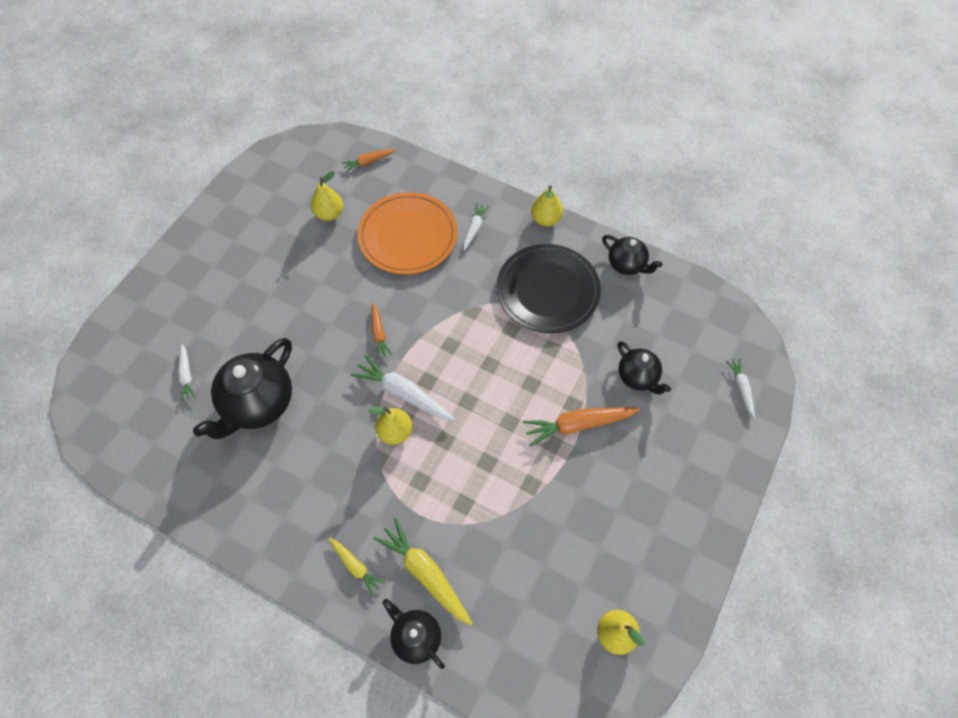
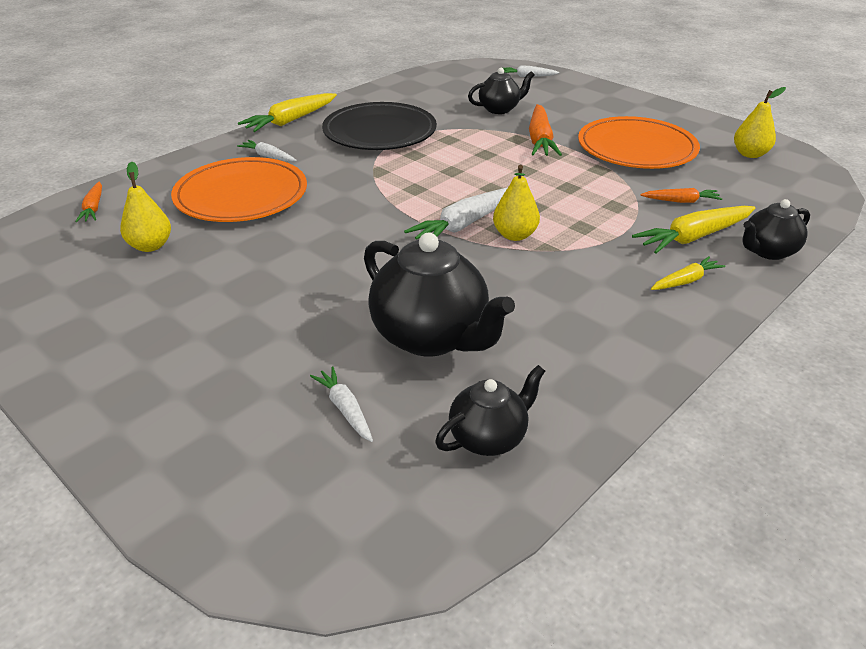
camera: 75 degrees left, 25 degrees down
(187, 376) = (345, 409): white carrot -> white carrot turned 120 degrees counterclockwise
(379, 334) = (372, 230): orange carrot -> orange carrot (681, 201)
(545, 219) = (290, 121): yellow pear -> yellow carrot
(589, 516) = (636, 148): none -> orange plate
(627, 265) = (376, 96): black teapot -> black teapot (489, 438)

